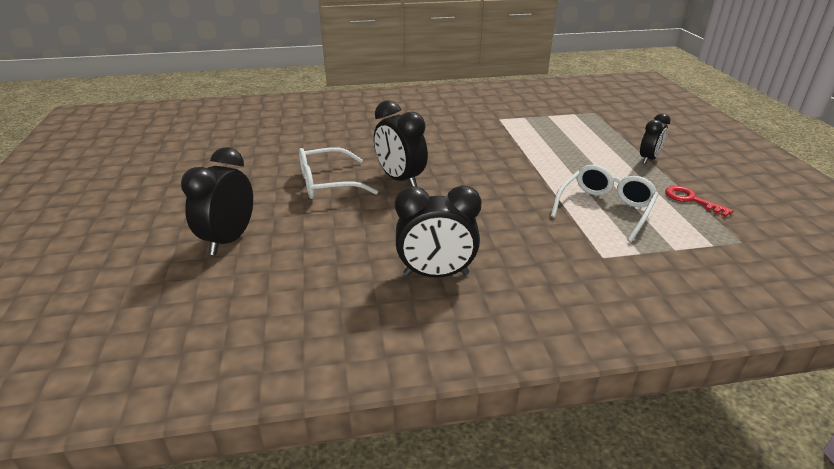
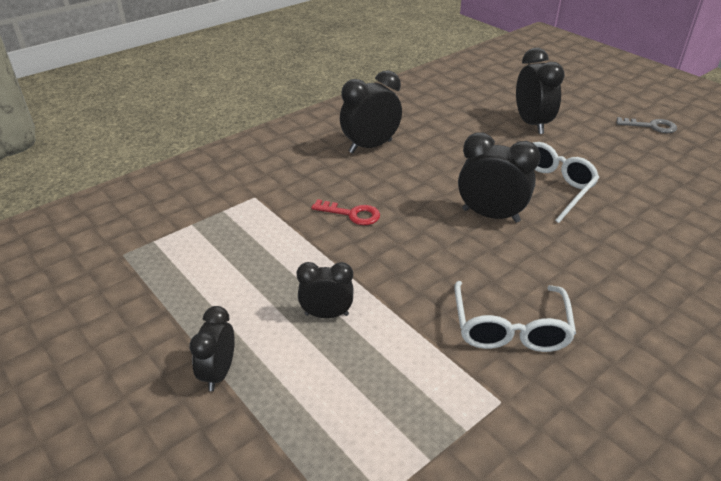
camera: 150 degrees right, 5 degrees up
(136, 199) = (651, 126): none -> grey key
(571, 164) = (326, 314): none -> black clock
(605, 208) = (263, 250): white glasses -> white glasses (510, 328)
(691, 200) = (165, 300): red key -> red key (352, 214)

